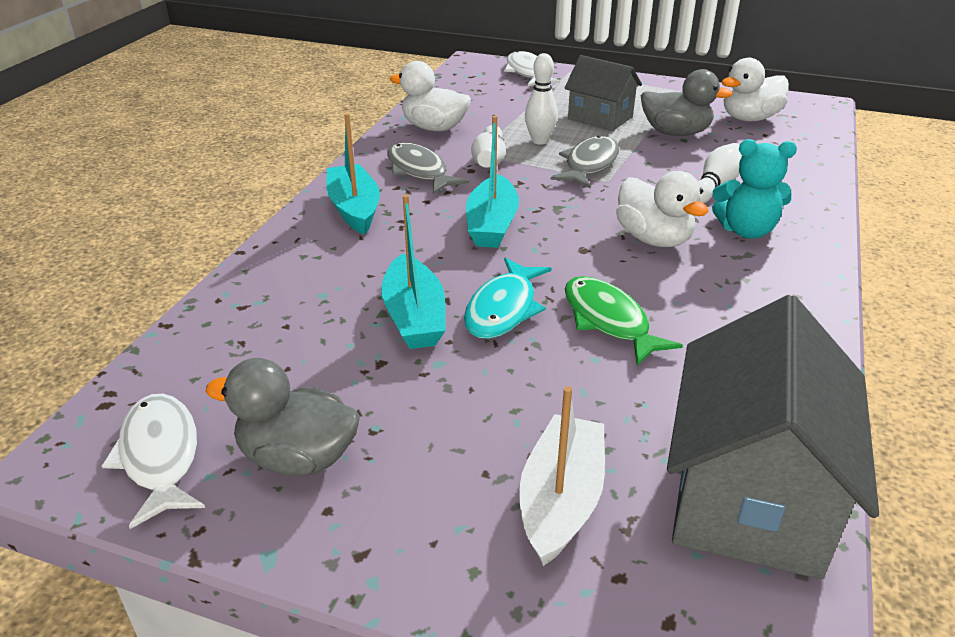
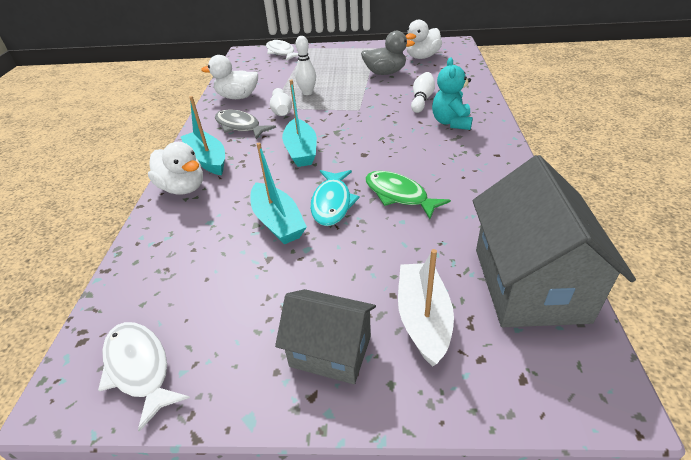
camera: 15 degrees left, 5 degrees up
(298, 458) = (240, 340): grey duck -> none
(589, 165) = (344, 101): grey fish -> none
(600, 118) = (337, 72): grey house -> grey house (330, 351)
(654, 239) = (402, 139): white duck -> white duck (183, 188)
(746, 230) = (451, 122): turquoise teddy bear -> turquoise teddy bear turned 105 degrees clockwise

